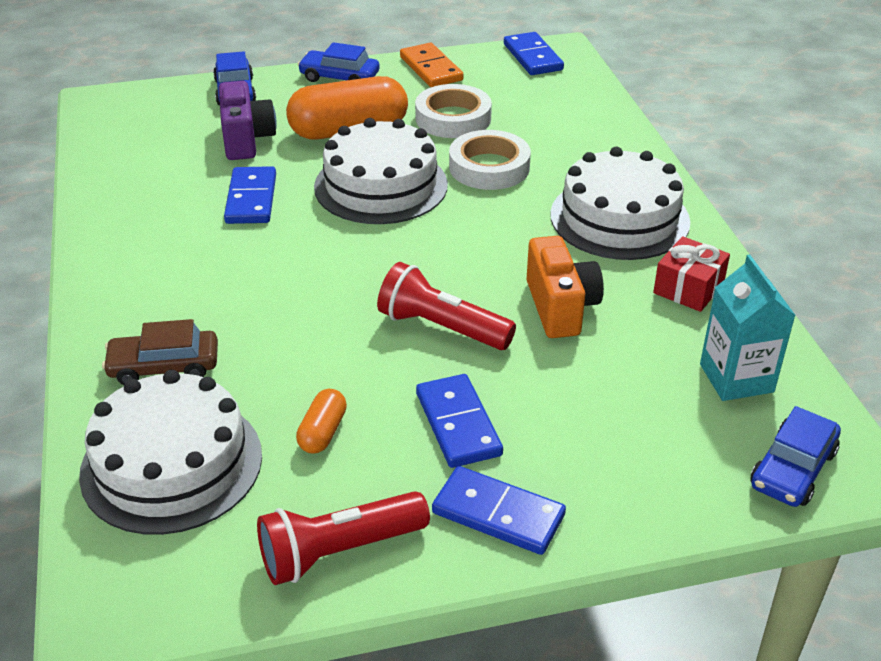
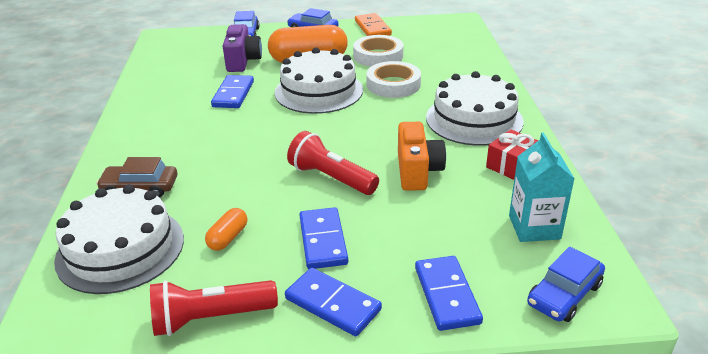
camera: 10 degrees right, 5 degrees down
(532, 57) = (440, 24): blue domino -> blue domino (446, 295)

